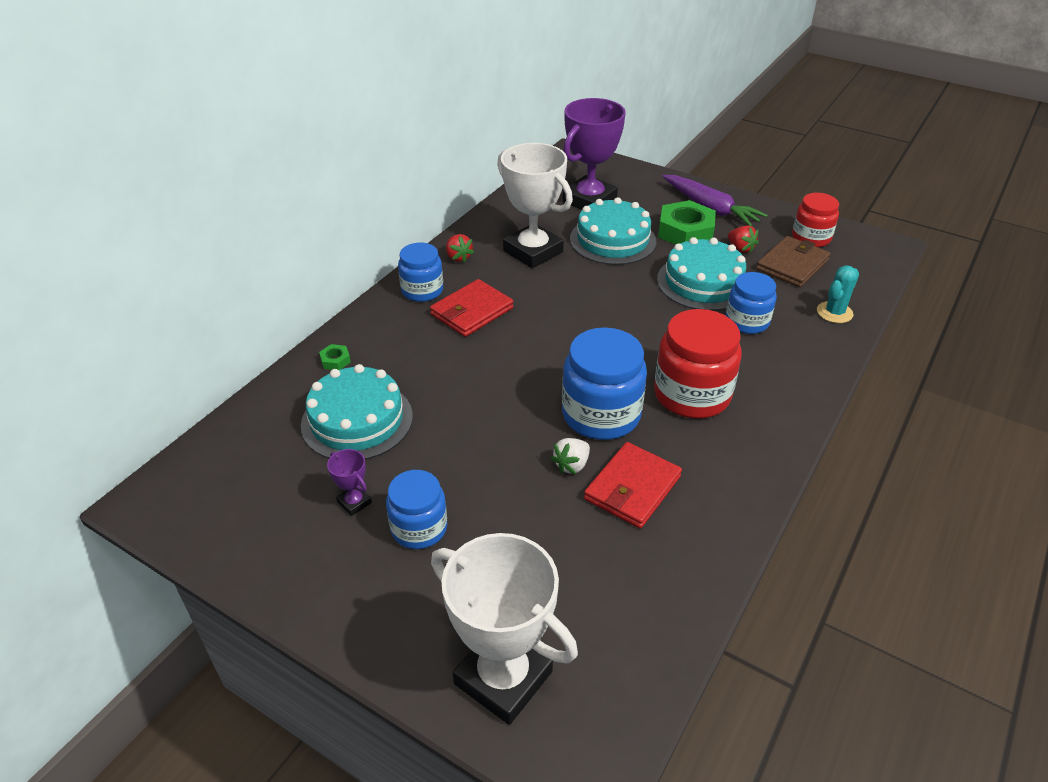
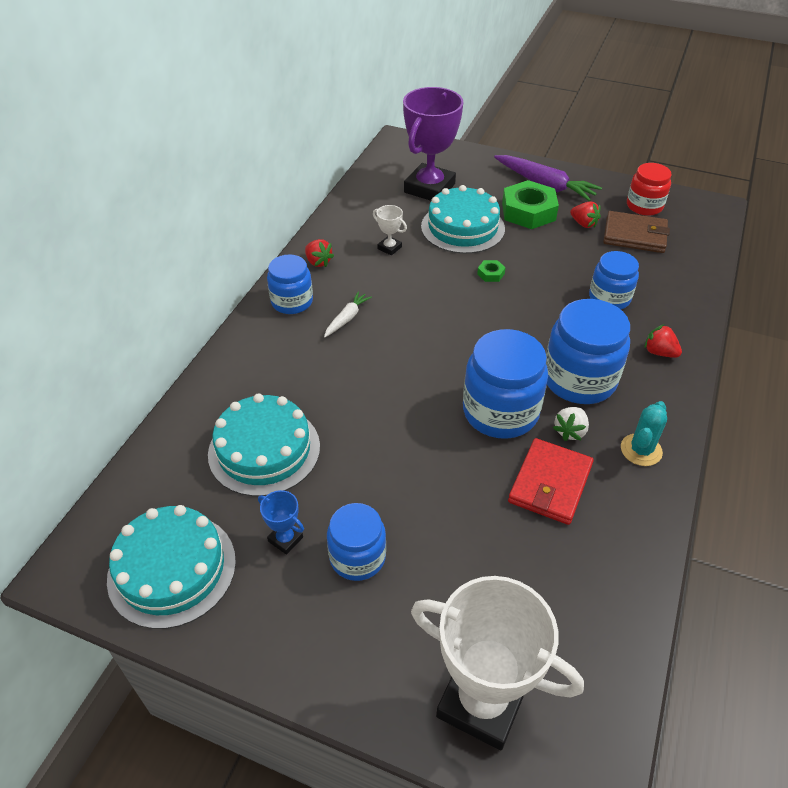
camera: 10 degrees left, 5 degrees up
(335, 360) = (224, 388): green nut -> green nut (490, 274)
(354, 502) = (285, 539): purple trophy -> blue trophy
(472, 311) = (347, 318): red wallet -> white carrot
(533, 251) = (389, 248): white trophy -> white trophy, size x0.42
(571, 465) = (487, 468): white strawberry -> white strawberry (570, 431)
(692, 395) = (579, 379): red jar -> blue jar
(703, 282) = (558, 262): turquoise cake -> turquoise cake (172, 569)
(785, 379) = (659, 352): none -> red strawberry
(792, 265) = (635, 235): brown wallet -> brown wallet turned 75 degrees clockwise
(834, 312) = (685, 279): turquoise cactus -> turquoise cactus (641, 450)

